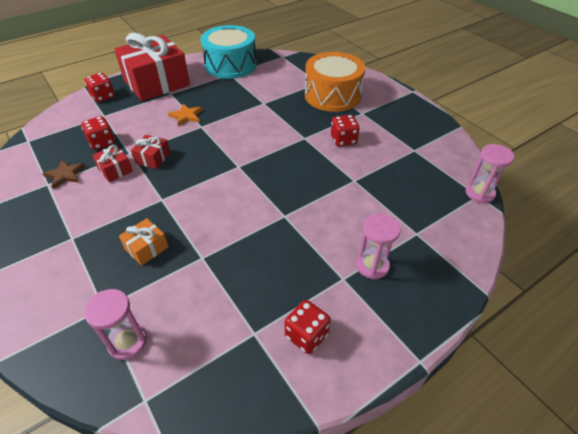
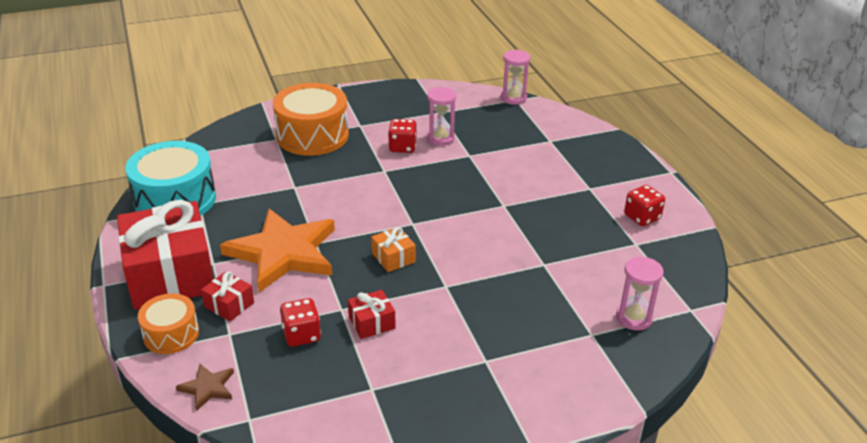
camera: 75 degrees left, 10 degrees down
(65, 175) = (360, 371): brown star -> brown star (208, 388)
(103, 96) = (171, 334): red dice -> orange drum
(146, 248) = (520, 301): orange gift -> orange gift (393, 257)
(153, 158) = (363, 288): red gift -> red gift (229, 305)
(186, 116) = (283, 253): orange star -> orange star, size x2.39
(372, 265) = (579, 170): pink hourglass -> pink hourglass (440, 138)

